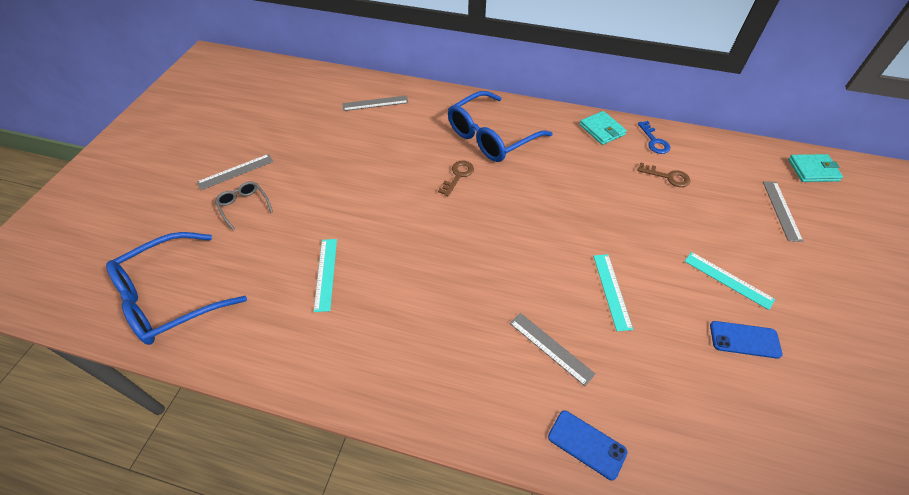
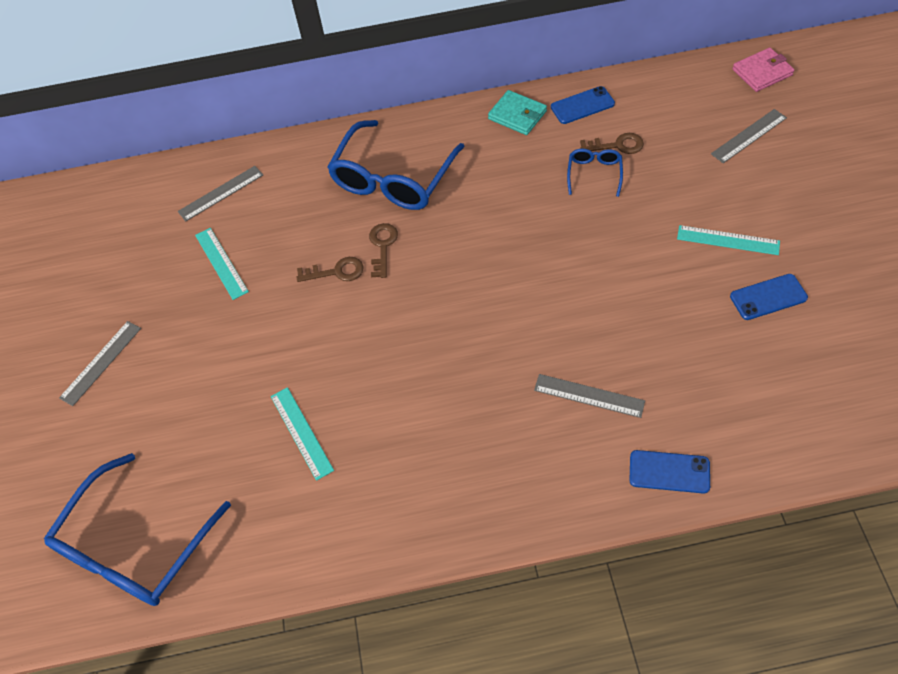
camera: 20 degrees left, 5 degrees up
(244, 206) = (144, 400): grey glasses -> none
(417, 179) = (336, 272): none -> brown key
(611, 291) = (620, 306): turquoise ruler -> turquoise ruler (221, 263)
(640, 189) = (594, 174): none -> blue glasses
(654, 141) = (582, 105): blue key -> blue phone
(781, 210) = (748, 136): grey ruler -> grey ruler turned 75 degrees clockwise
(813, 170) = (762, 72): turquoise wallet -> pink wallet

